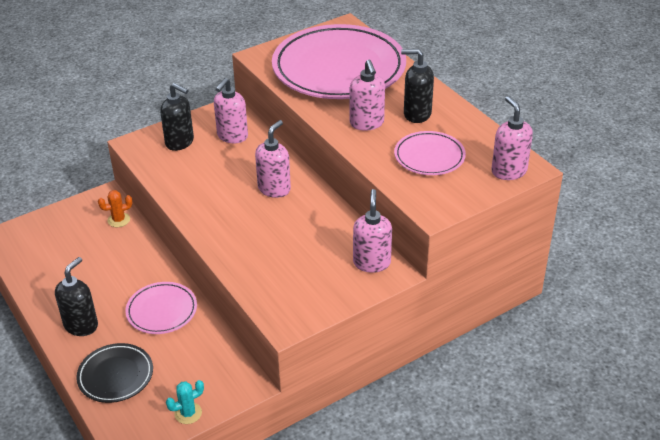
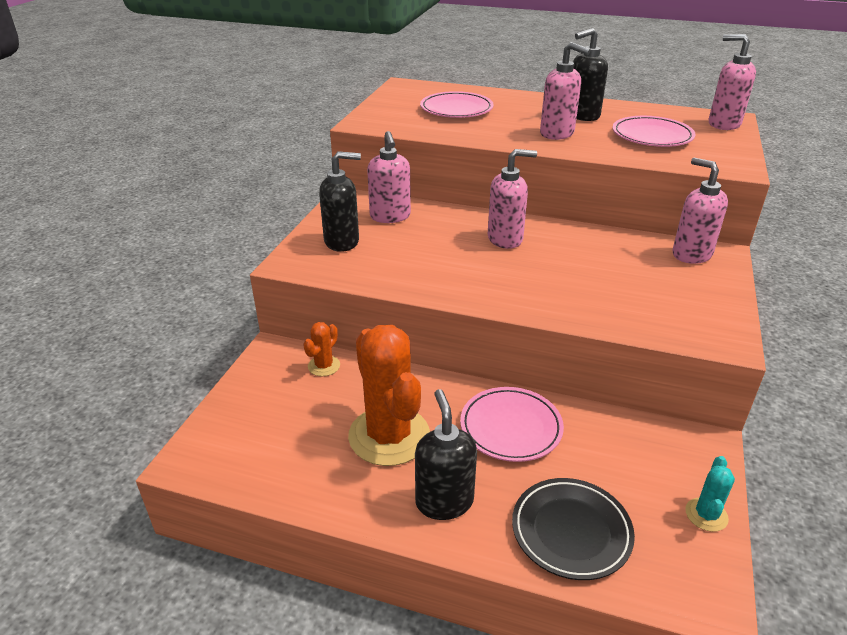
camera: 40 degrees left, 5 degrees down
(100, 278) = (389, 436): none -> orange cactus
(274, 189) = (505, 239): pink soap dispenser -> pink soap dispenser turned 90 degrees clockwise
(339, 68) = (456, 109): pink plate -> pink plate, size x0.47

